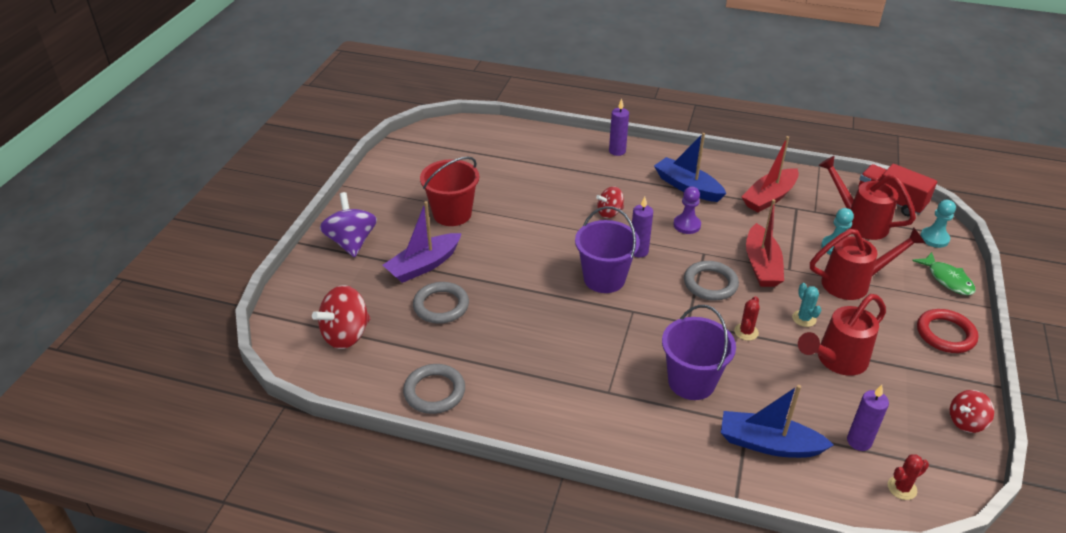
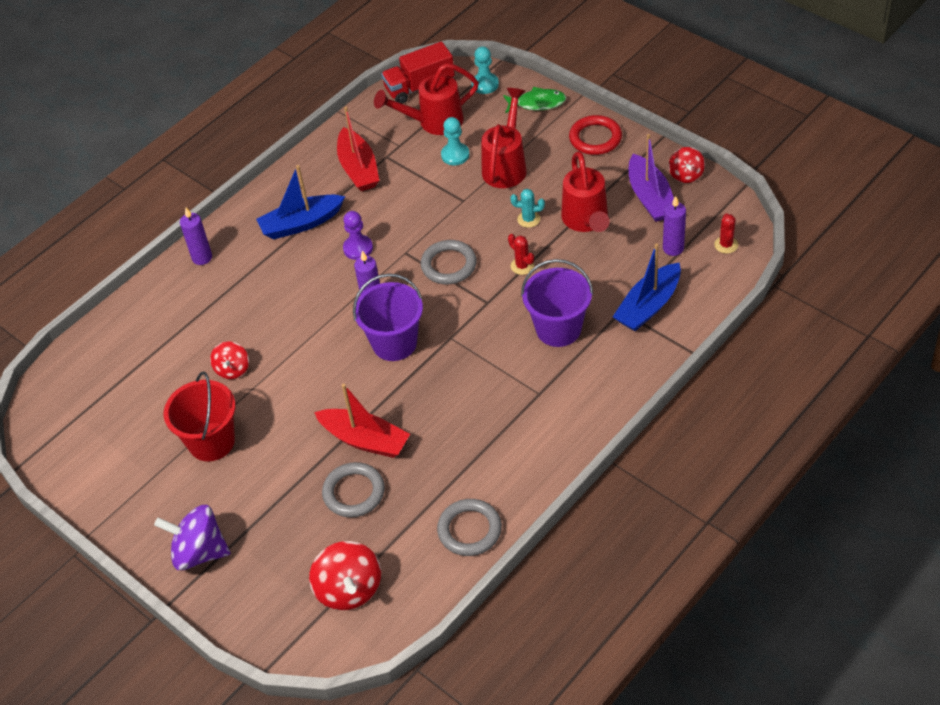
camera: 60 degrees left, 10 degrees up
(424, 265) = (281, 491): purple boat -> purple boat (650, 197)
(609, 213) = (300, 302): red spinning top -> red spinning top (232, 369)
(761, 265) = (447, 217): red boat -> red boat (365, 440)

